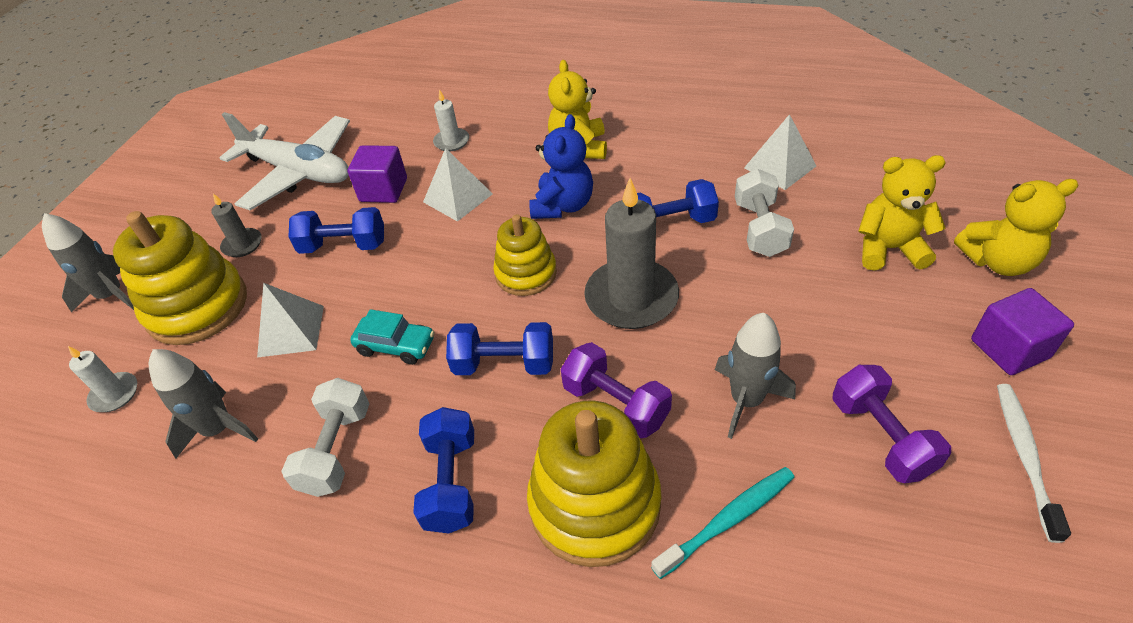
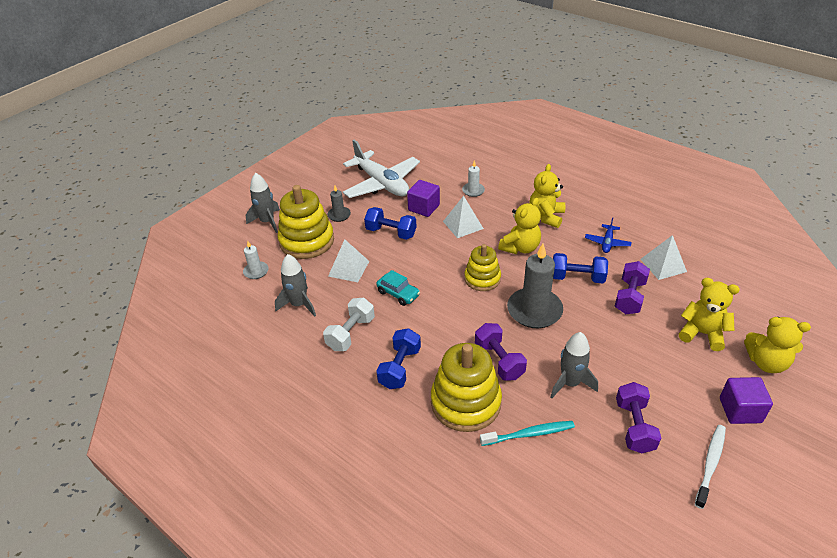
camera: 20 degrees right, 5 degrees down
(504, 364) = (450, 321): blue dumbbell -> none
(563, 206) = (520, 248): blue teddy bear -> yellow teddy bear
(686, 159) = (607, 243): none -> blue plane
(760, 229) = (629, 297): white dumbbell -> purple dumbbell

